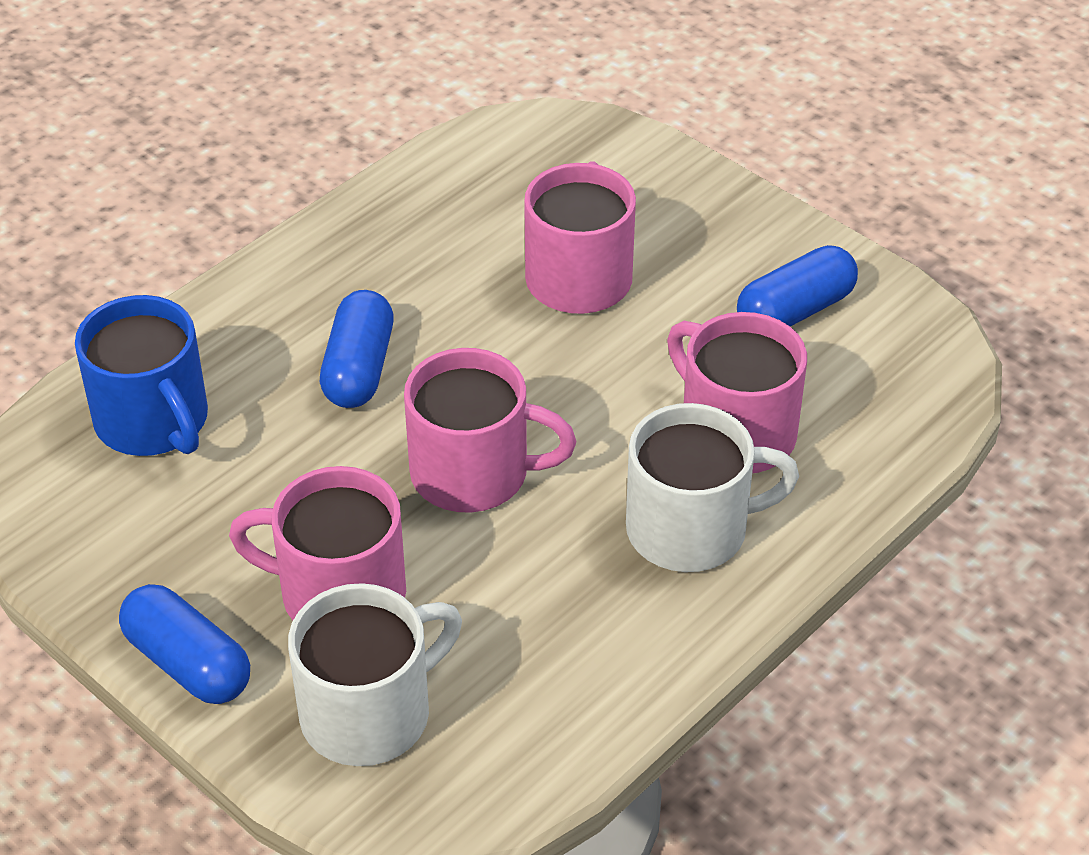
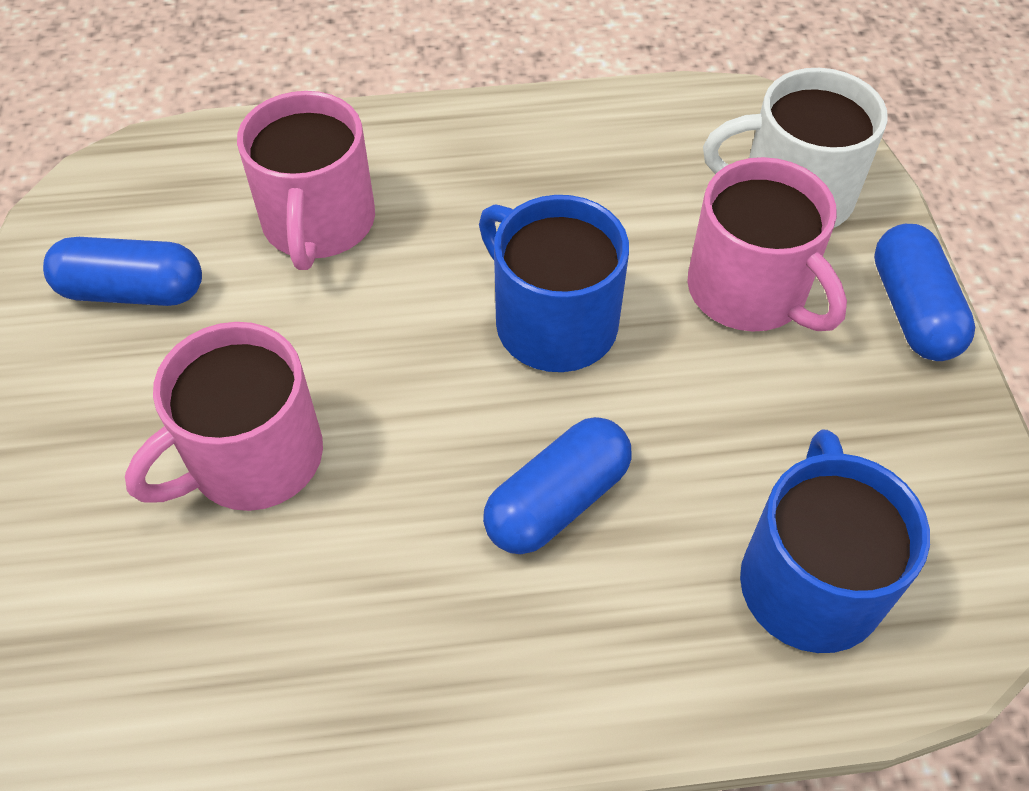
camera: 140 degrees left, 10 degrees up
(474, 473) = (552, 322): pink mug -> blue mug
(691, 529) = (439, 177): white mug -> none

